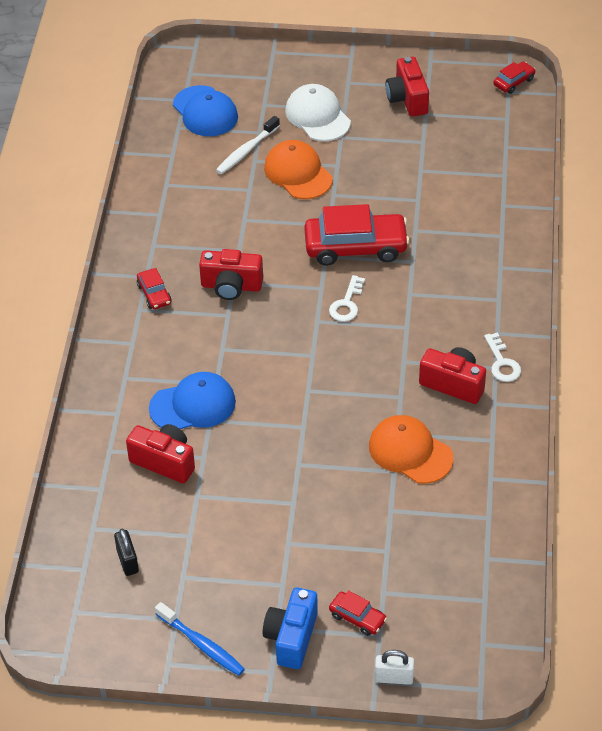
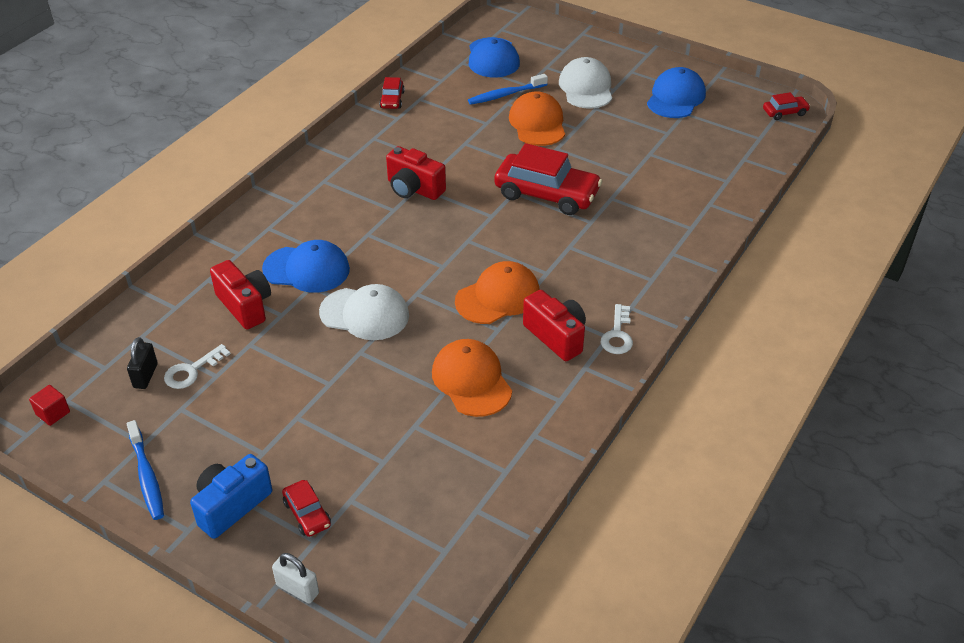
camera: 25 degrees right, 5 degrees down
(73, 627) = (53, 413): none -> red cube
(154, 294) = (345, 174): red car -> red car (392, 100)
(246, 151) = (505, 95): white toothbrush -> blue toothbrush
(277, 427) = (365, 314): none -> white cap
(347, 304) = (505, 236): white key -> white key (191, 371)
(380, 366) = (498, 297): none -> orange cap
(407, 99) = (676, 98): red camera -> blue cap

